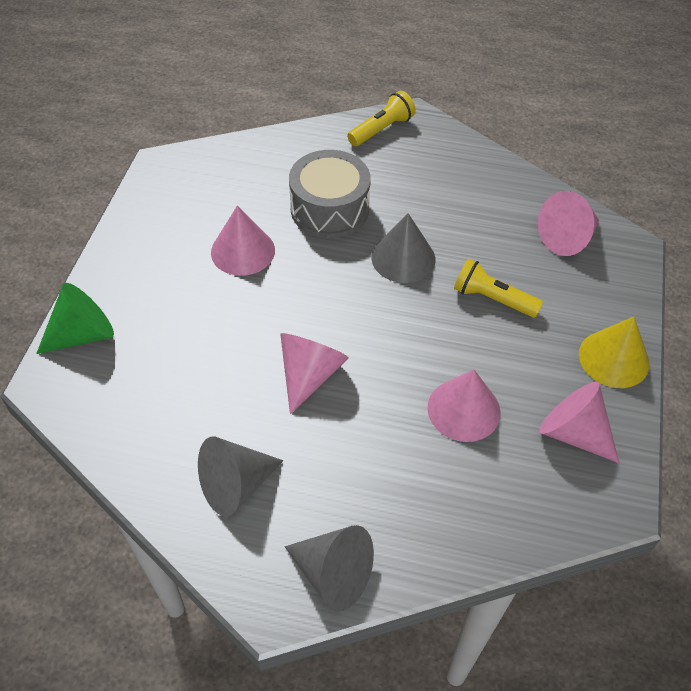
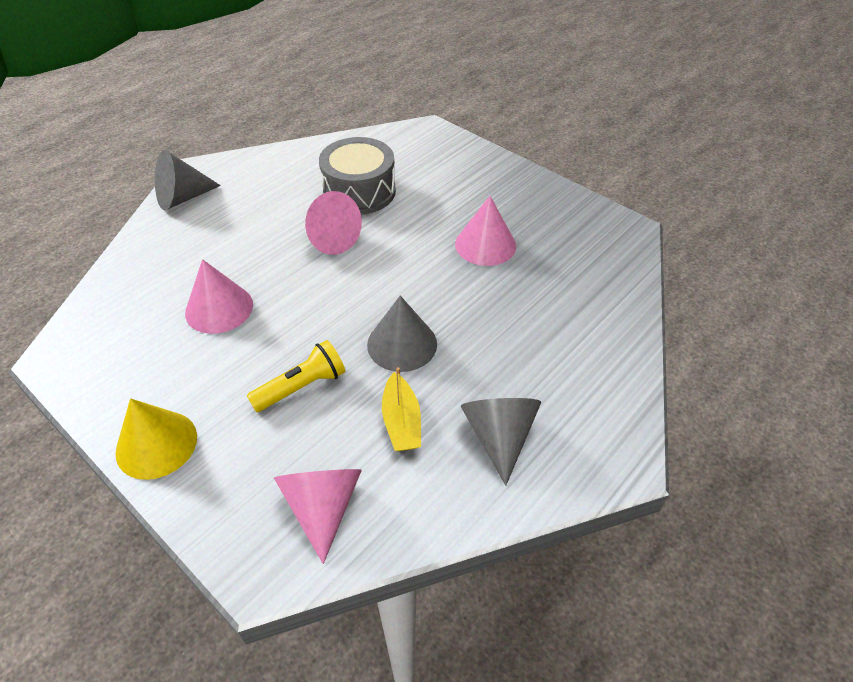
camera: 120 degrees right, 5 degrees down
(83, 334) = (457, 150): green cone -> none
(235, 485) = (280, 179): grey cone -> grey cone (499, 437)
(329, 209) = (502, 318): grey drum -> grey drum (359, 191)
(381, 129) = (611, 416): yellow flashlight -> none
(473, 227) = (401, 422): none -> yellow boat
(573, 432) = (130, 366): pink cone -> none

